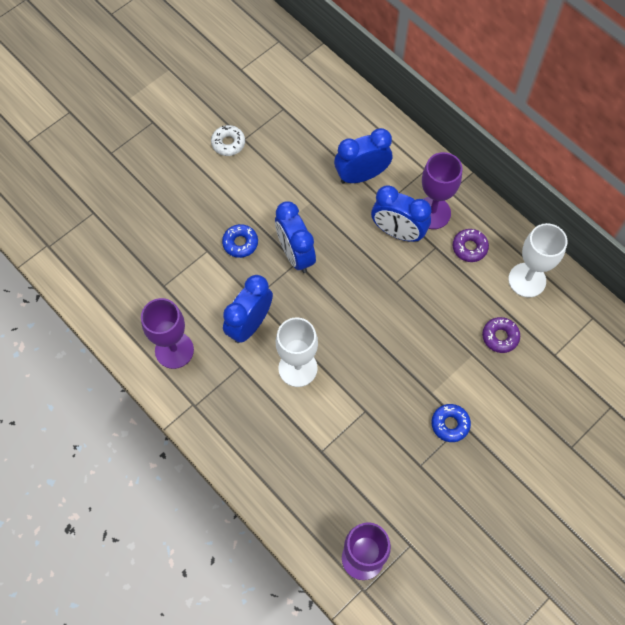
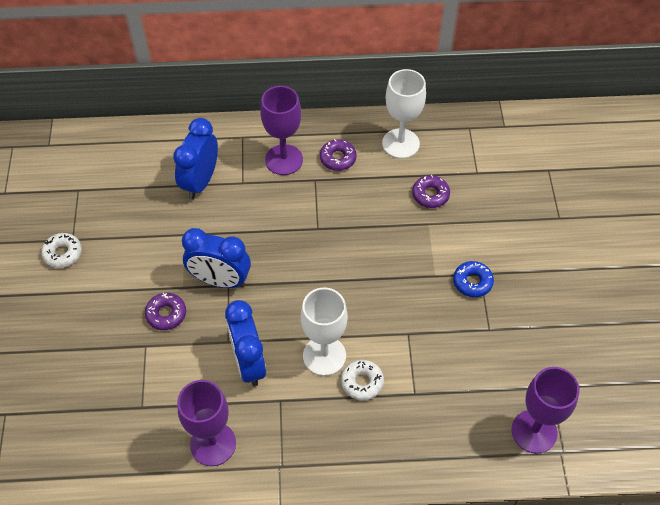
camera: 50 degrees left, 10 degrees down
(240, 243) = (166, 314): blue donut -> purple donut
(299, 409) = (362, 382): none -> white donut
(398, 232) = (276, 194): blue clock -> none

